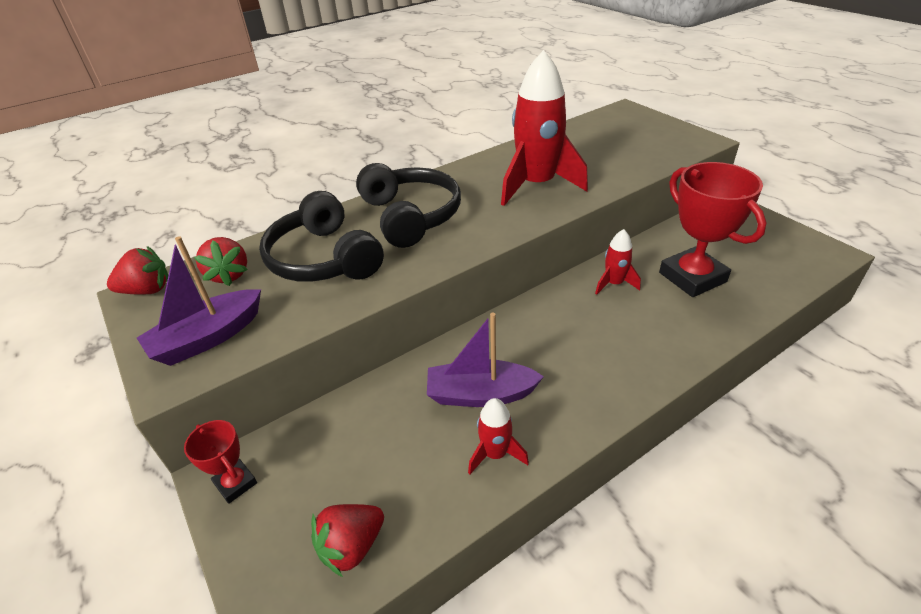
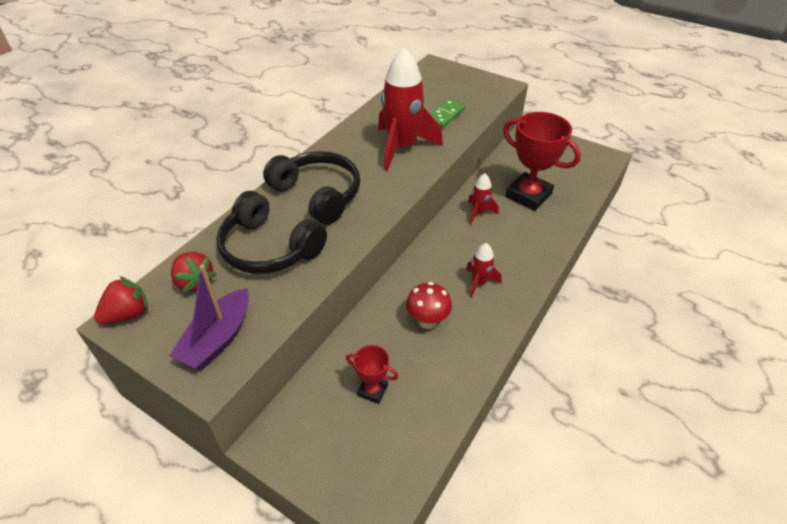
camera: 25 degrees left, 5 degrees up
(235, 483) = (284, 442): red trophy -> red trophy (373, 390)
(351, 546) = (397, 452): red strawberry -> none
(480, 394) = (427, 321): purple boat -> red mushroom
(495, 454) = (459, 359): red rocket -> red rocket (479, 282)
(609, 161) = (445, 115): none -> green domino

